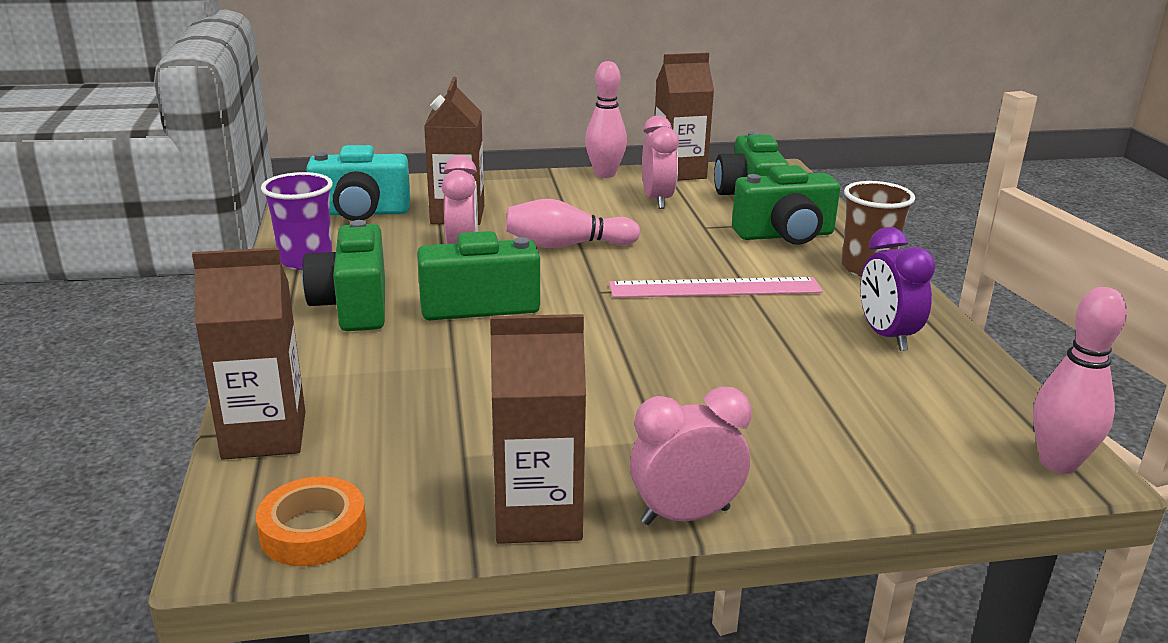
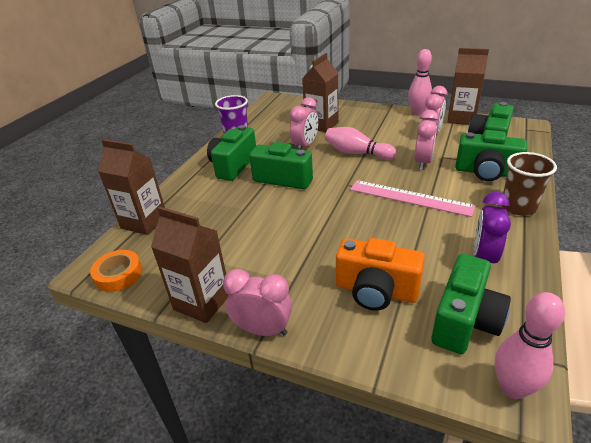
camera: 35 degrees right, 10 degrees up
(361, 213) = (281, 116): turquoise camera -> none
(684, 239) = (422, 162): none -> pink clock
(794, 414) = (376, 291): none -> orange camera
(938, 412) = (465, 321): none -> green camera

